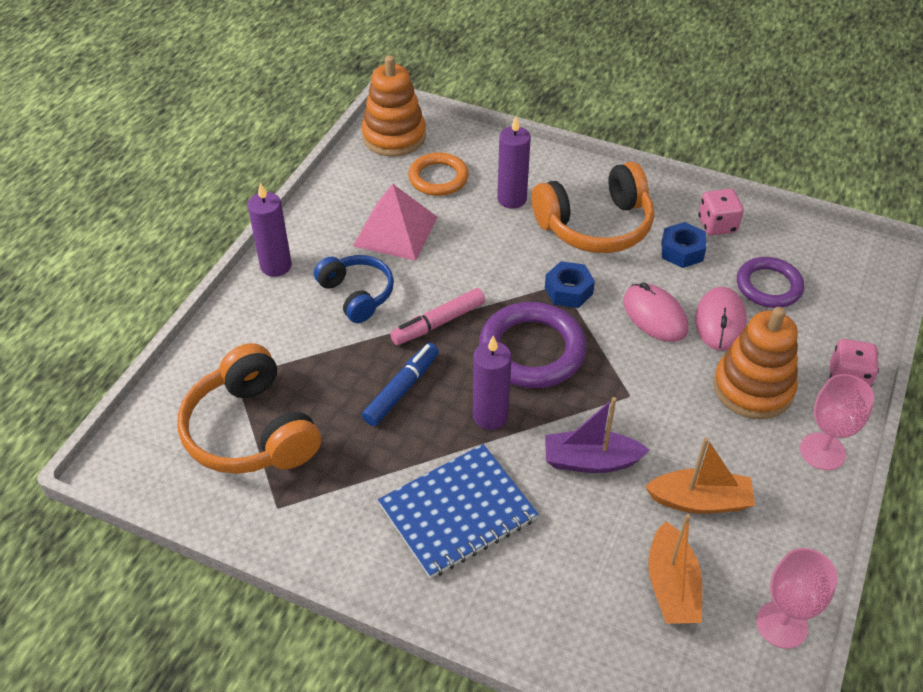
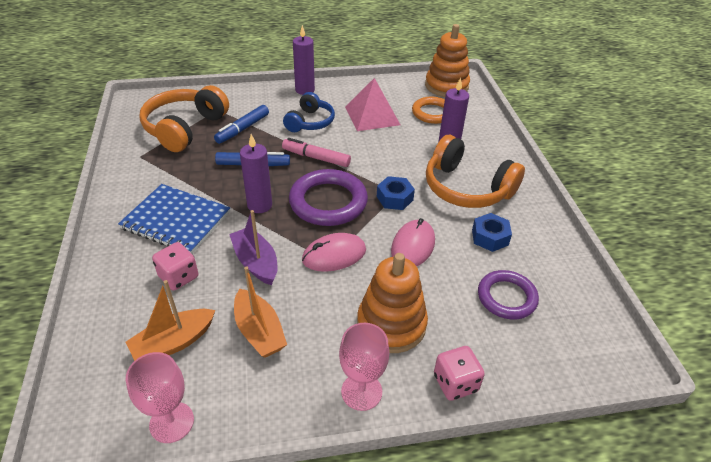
camera: 55 degrees right, 5 degrees down
(311, 368) = (242, 129): none -> blue marker
(717, 225) = (538, 246): pink dice -> pink dice (179, 277)
(720, 321) = (441, 282): pink mouse -> pink mouse (334, 255)

